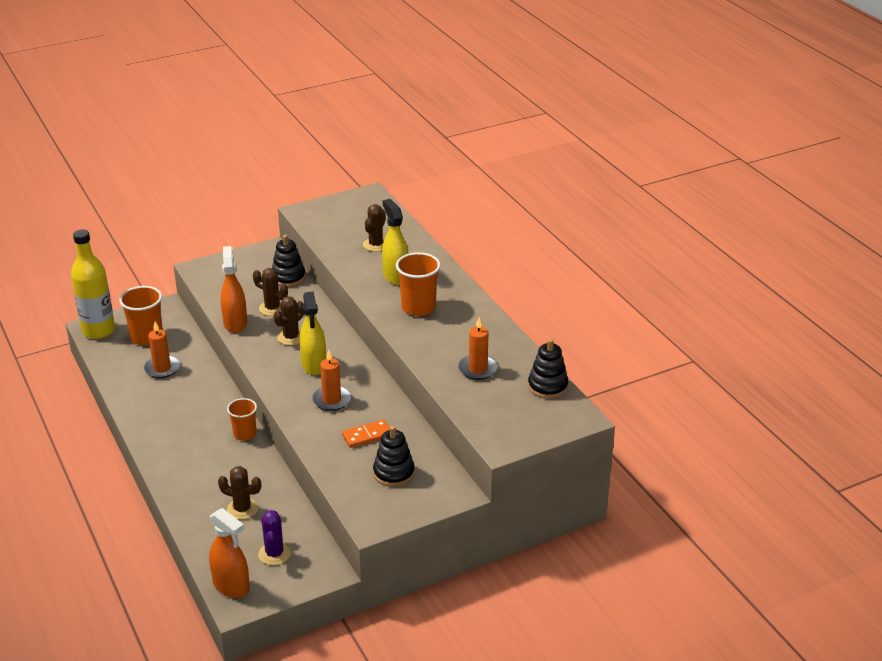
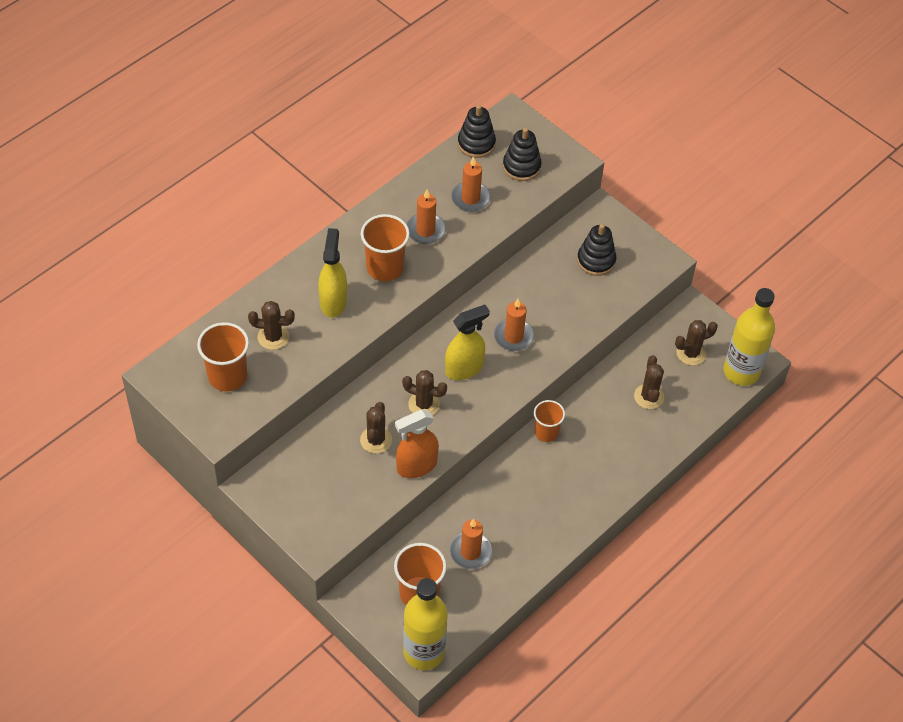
camera: 110 degrees left, 20 degrees up
(231, 586) = (741, 371): orange spray bottle -> yellow bottle
(274, 554) = (691, 353): purple cactus -> brown cactus
(288, 277) = (309, 445): black stacking toy -> black stacking toy (521, 166)
(350, 221) = (227, 376): none -> orange cup
(367, 435) = (554, 294): orange domino -> none
(395, 276) = (333, 302): yellow spray bottle -> yellow spray bottle turned 135 degrees clockwise
(450, 336) = (425, 230): none -> orange candle

